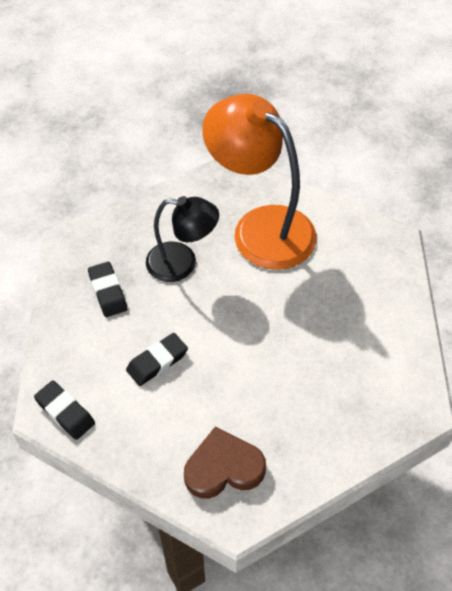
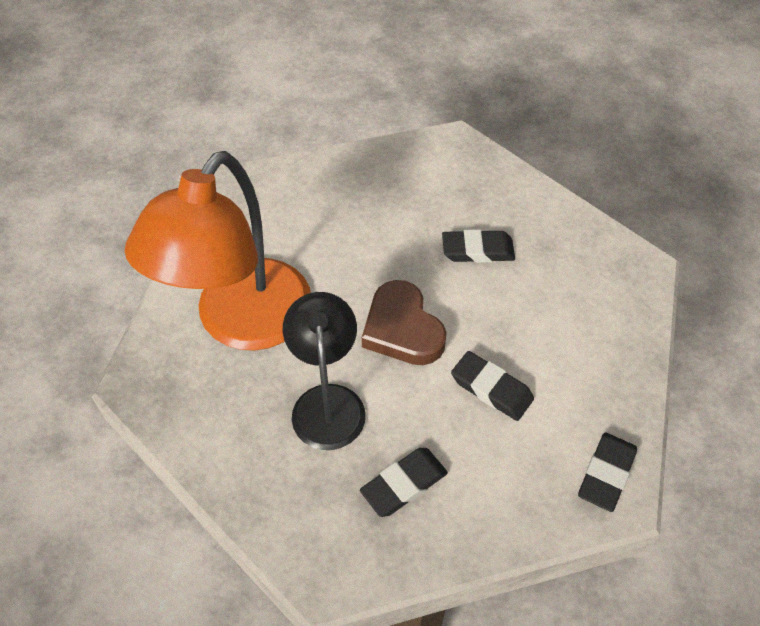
camera: 105 degrees left, 0 degrees up
(223, 468) = (594, 289): brown heart -> brown heart (402, 329)
(288, 391) = (477, 250): none -> black eraser

